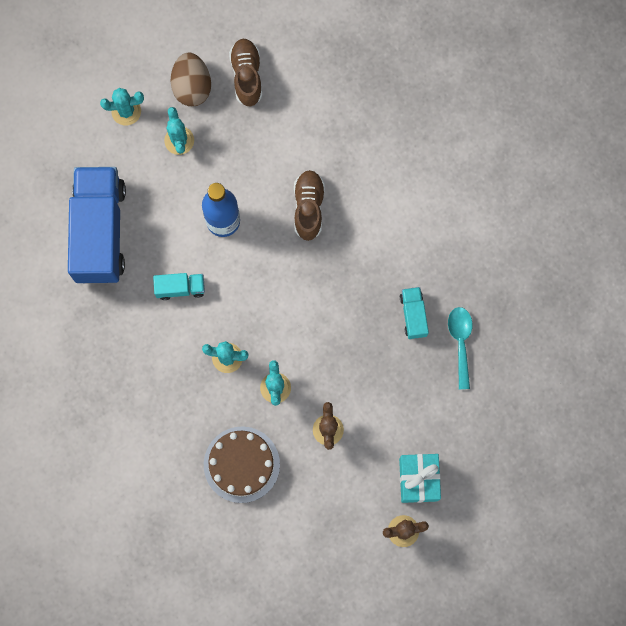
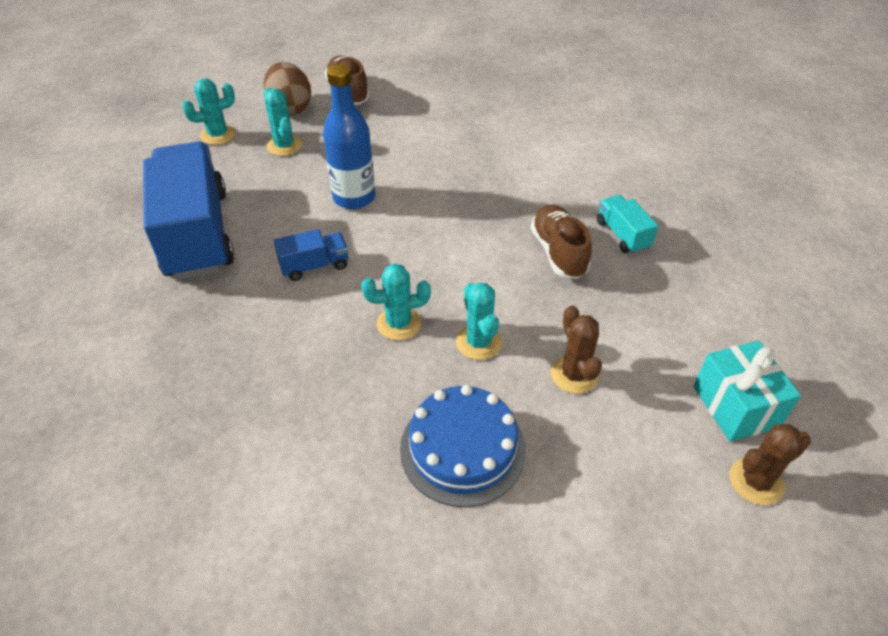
camera: 15 degrees left, 30 degrees down
(180, 288) = (314, 266): turquoise truck -> blue truck
(241, 464) = (462, 449): brown cake -> blue cake
(308, 207) = (452, 170): brown shoe -> brown shoe (558, 252)
(460, 342) = (694, 248): turquoise spoon -> none

